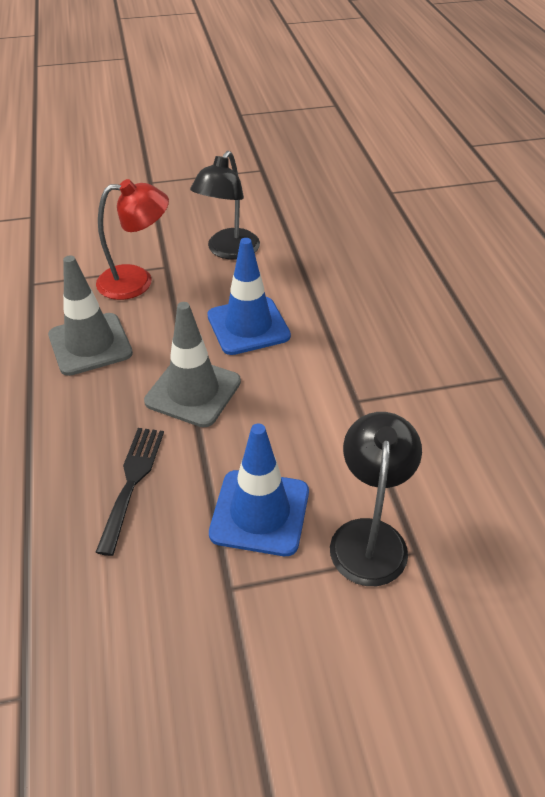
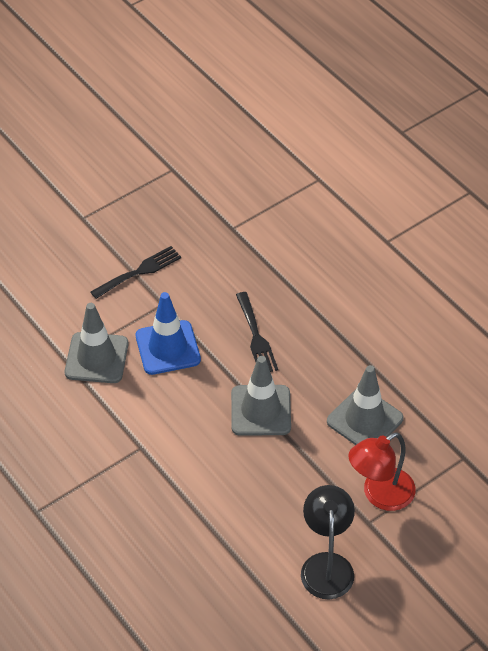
camera: 155 degrees right, 5 degrees up
(234, 671) = (139, 271): none -> black fork
(248, 326) = (256, 484): blue traffic cone -> none
(369, 536) = (96, 358): black lamp -> grey traffic cone

